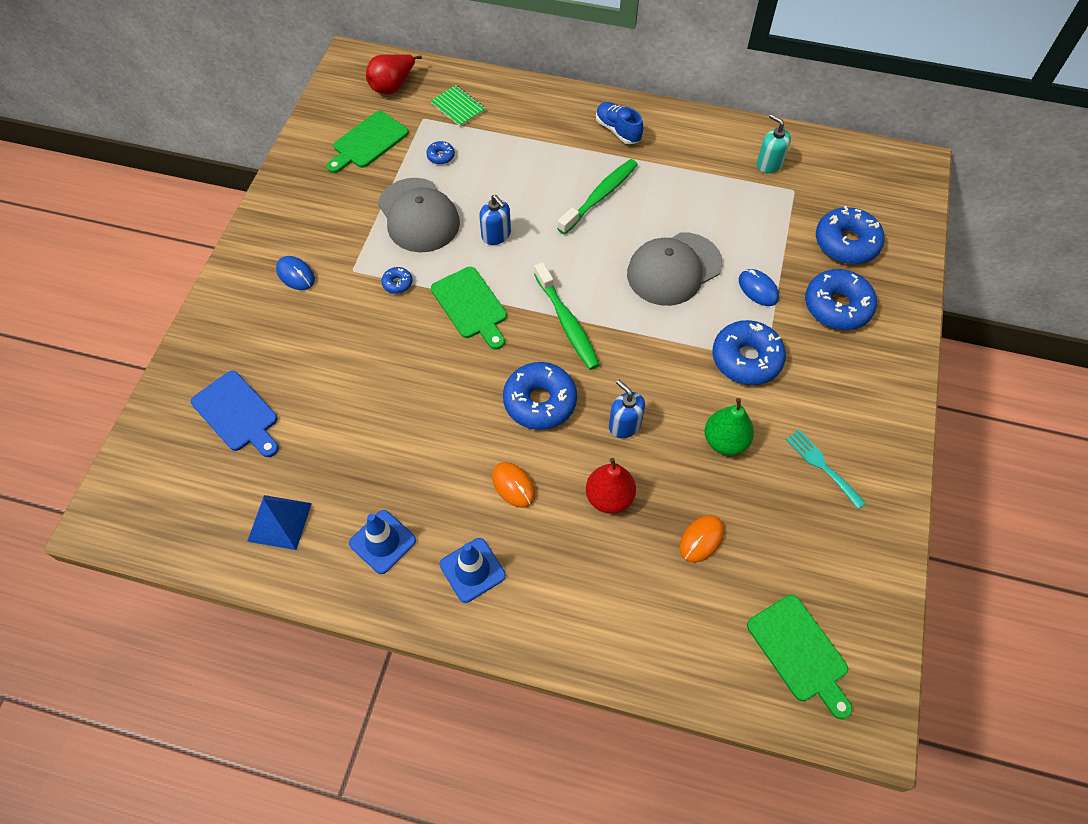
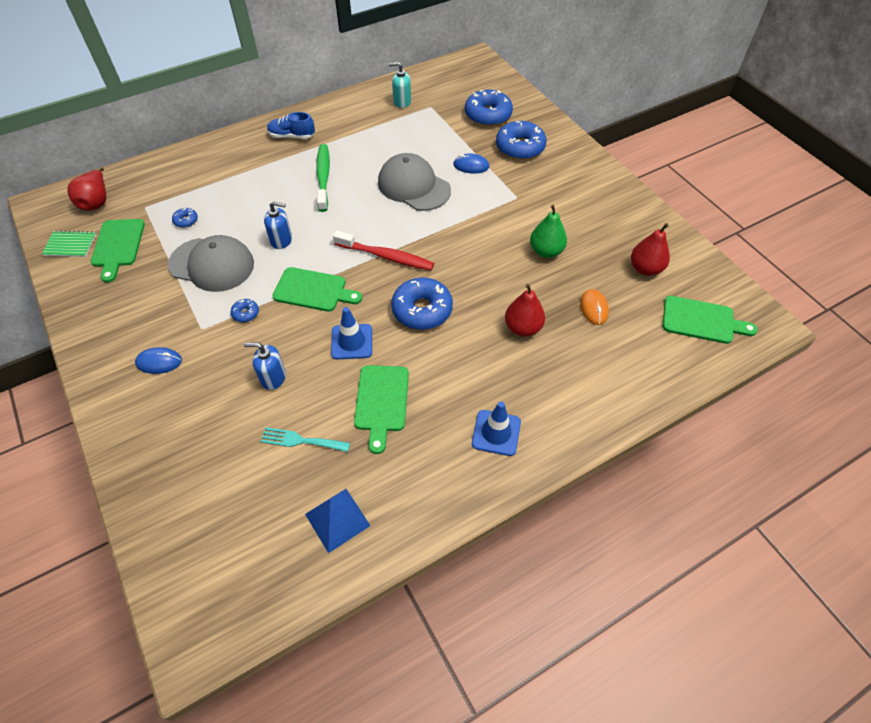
camera: 45 degrees left, 5 degrees down
(237, 414) = (220, 482): blue cutting board -> none
(382, 542) = (422, 467): blue traffic cone -> blue traffic cone (352, 342)
(414, 456) = (381, 402): none -> green cutting board
(458, 107) = (164, 185): green notebook -> green notebook (70, 245)
(513, 485) = (462, 367): orange mouse -> none
(567, 323) = (386, 256): green toothbrush -> red toothbrush
(624, 425) = (485, 284): blue soap dispenser -> blue soap dispenser (273, 377)
(674, 269) = (414, 186): grey cap -> grey cap turned 120 degrees clockwise
(746, 359) = (507, 203): blue donut -> none
(808, 547) = (645, 269): none -> red pear
(822, 465) = (604, 226): turquoise fork -> turquoise fork (301, 440)

